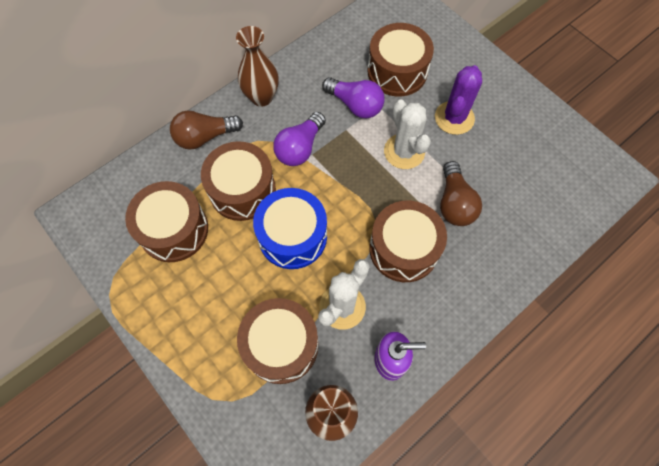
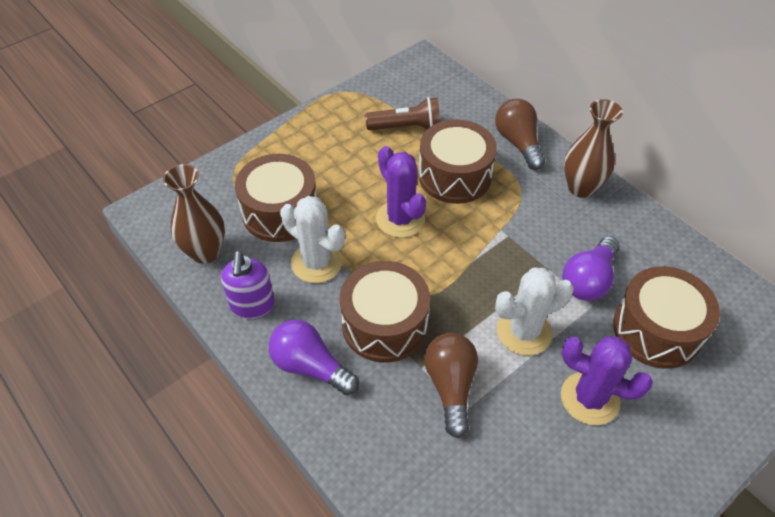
camera: 90 degrees right, 15 degrees down
(174, 230) = (406, 127): brown drum -> brown flashlight
(292, 236) = (400, 219): blue drum -> purple cactus
(300, 148) = (515, 224): purple light bulb -> purple light bulb (310, 366)
(454, 203) = (450, 387): brown light bulb -> brown light bulb turned 90 degrees clockwise

